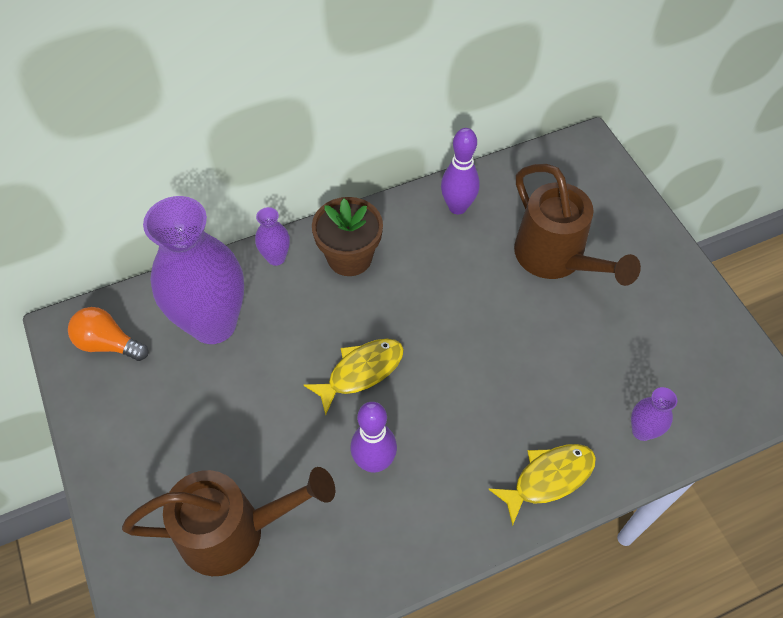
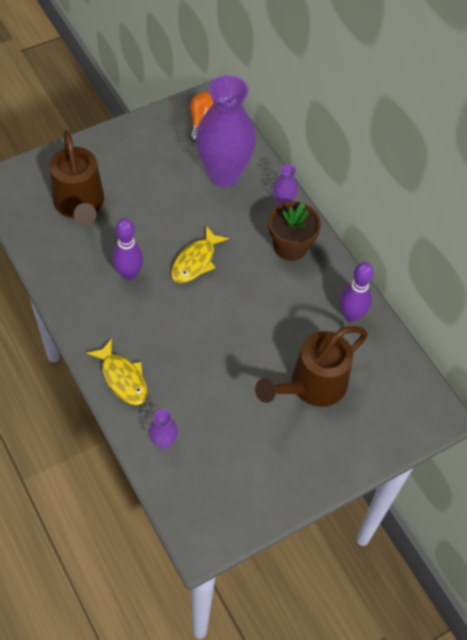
camera: 80 degrees right, 0 degrees up
(361, 372) = (195, 261): yellow fish -> yellow fish turned 75 degrees clockwise

